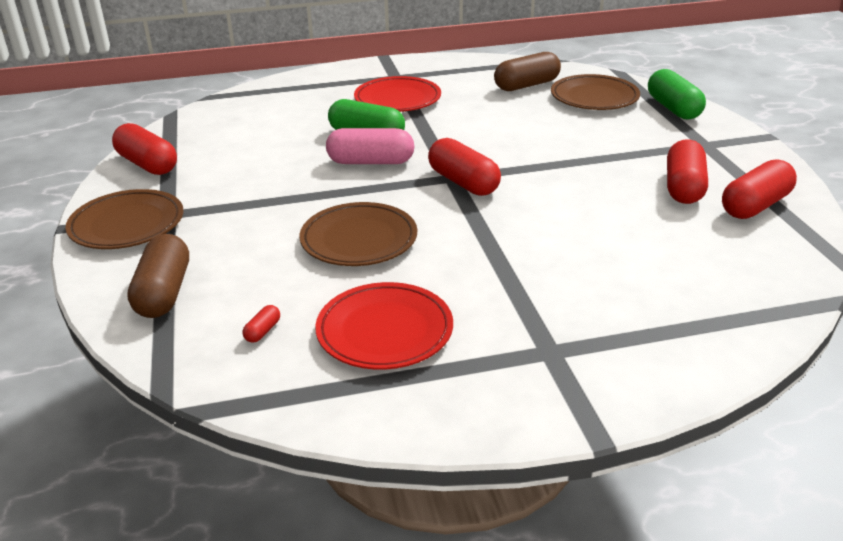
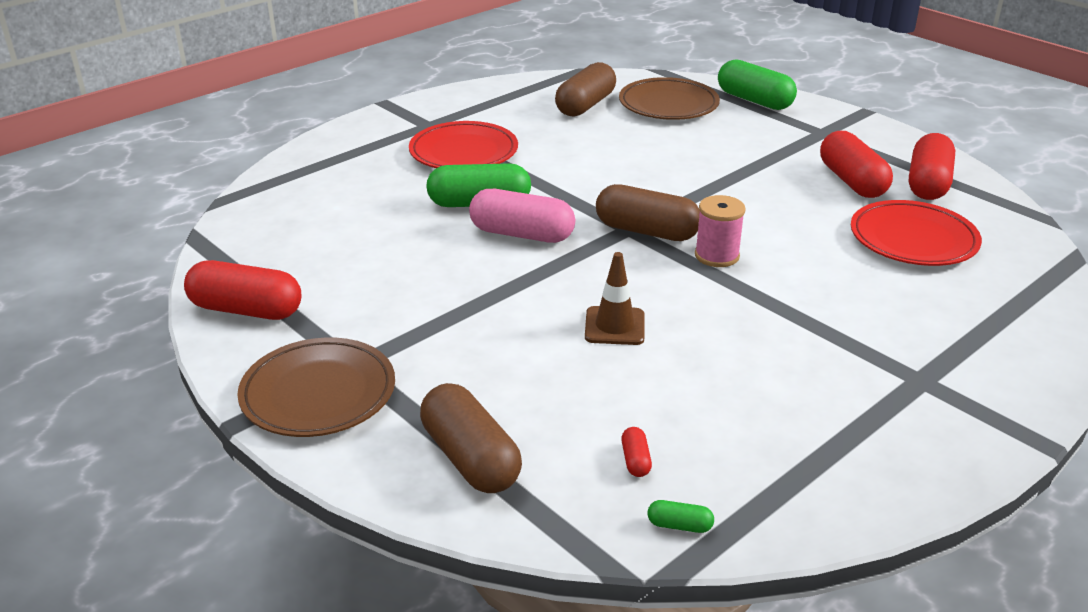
camera: 30 degrees left, 0 degrees up
(238, 383) = (679, 525): none -> green capsule
(359, 240) = (614, 326): brown plate -> brown traffic cone
(371, 162) = (522, 234): pink capsule -> pink capsule turned 45 degrees clockwise
(385, 331) = (756, 415): red plate -> red plate (913, 239)
(463, 182) = (646, 231): red capsule -> brown capsule
(496, 213) = (716, 256): none -> pink spool

